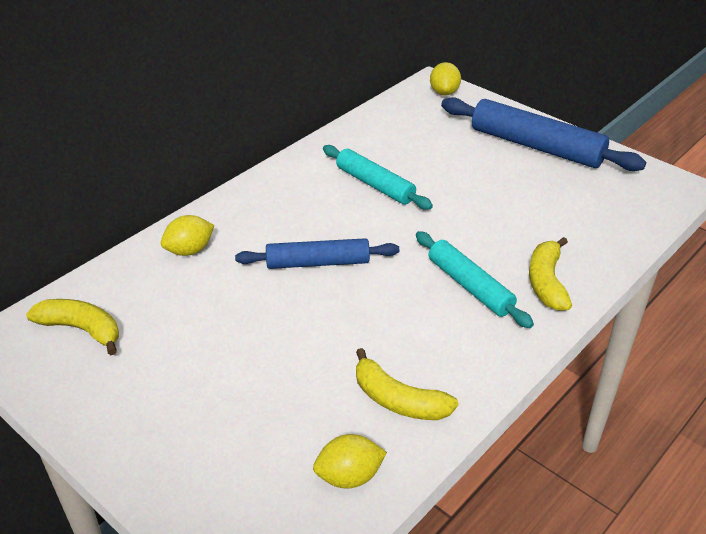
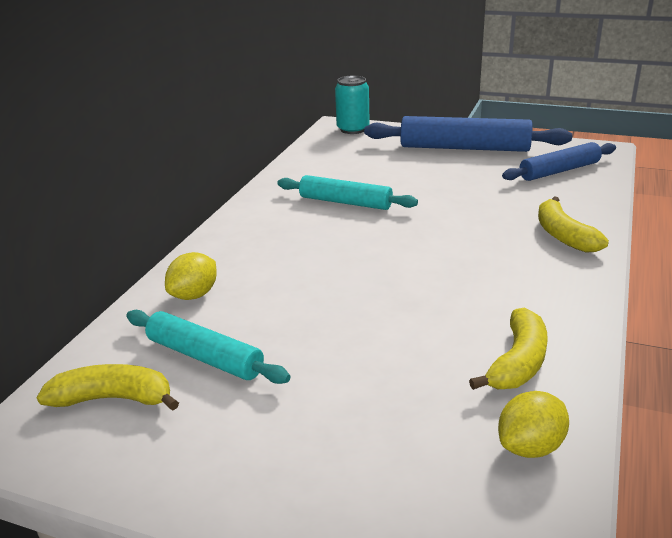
camera: 20 degrees left, 10 degrees down
(317, 262) = (339, 272): blue rolling pin -> blue rolling pin (559, 171)
(398, 400) = (518, 362): yellow banana -> yellow banana turned 75 degrees counterclockwise
(444, 92) = (353, 129): yellow lemon -> turquoise can
(470, 286) = (500, 254): turquoise rolling pin -> turquoise rolling pin (205, 356)

